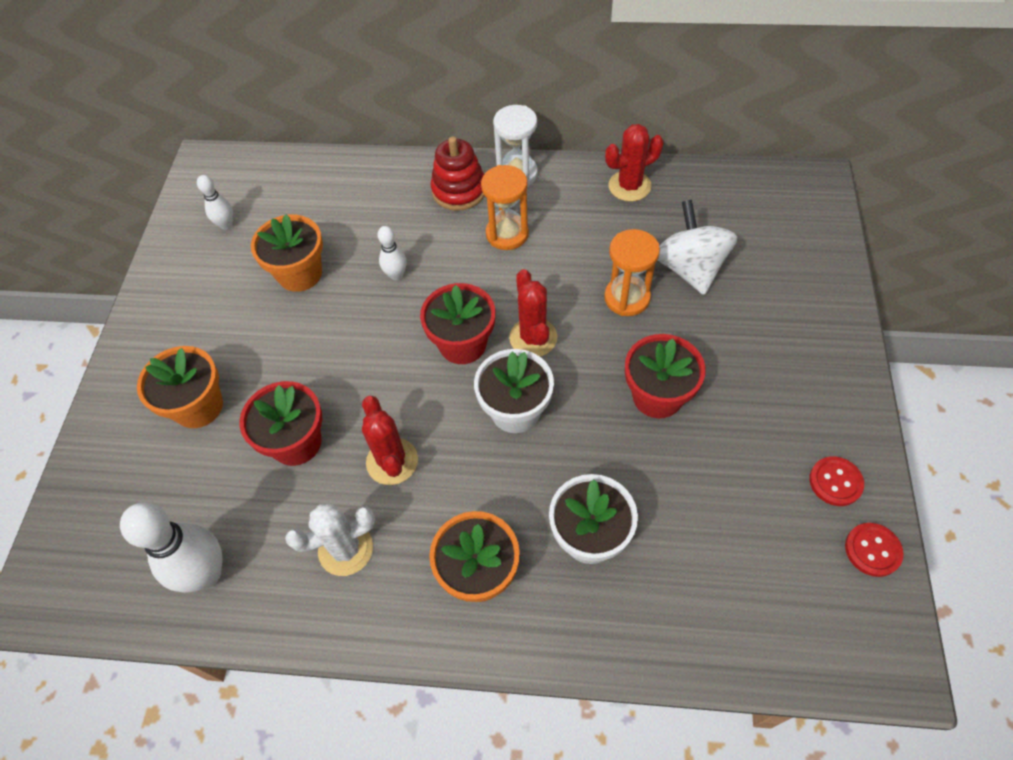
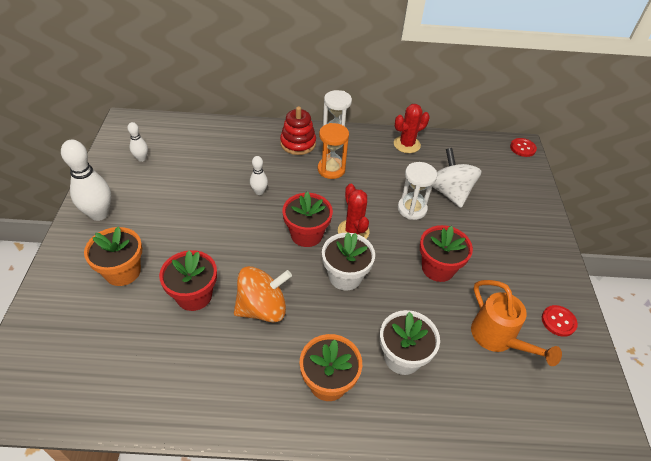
camera: 10 degrees left, 10 degrees down
(206, 573) = (129, 384): white bowling pin -> white bowling pin (99, 214)
(300, 274) = (193, 189): orange flower pot -> none
(345, 549) = (232, 366): white cactus -> none
(392, 461) = (262, 308): red cactus -> orange spinning top
(627, 298) = (412, 209): orange hourglass -> white hourglass
(736, 509) = (497, 338): none -> orange watering can
(872, 550) = (588, 364): red button -> red button (522, 148)

